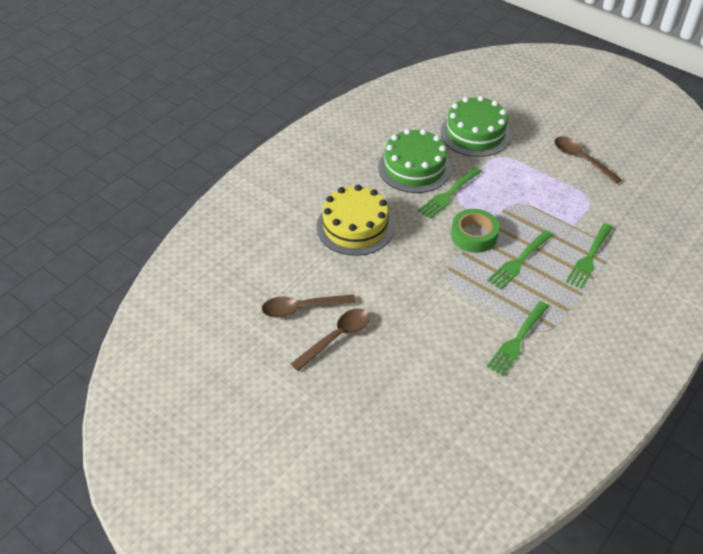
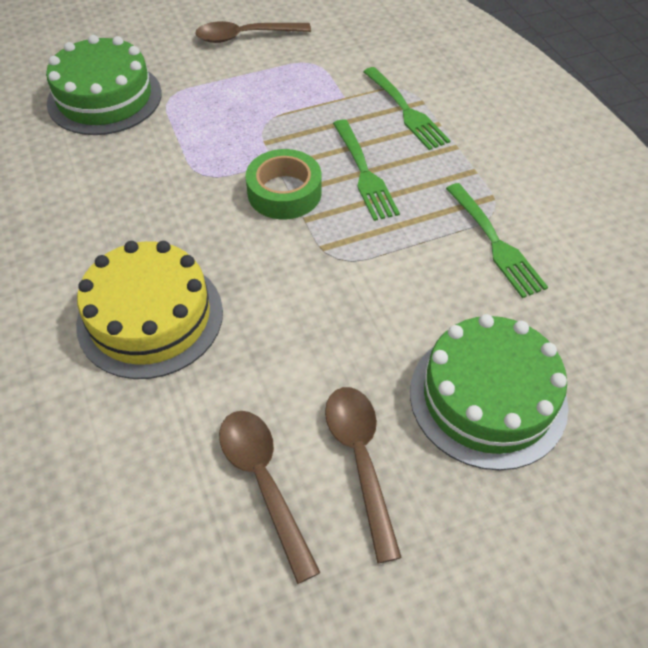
camera: 60 degrees left, 5 degrees up
(302, 308) = (263, 482): brown spoon -> brown spoon turned 135 degrees clockwise
(414, 167) = (101, 188): green cake -> green cake (487, 397)
(449, 194) = (187, 178): green fork -> none

